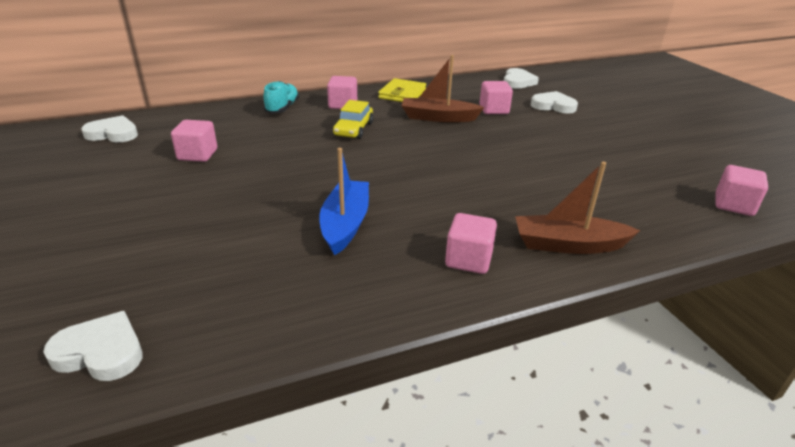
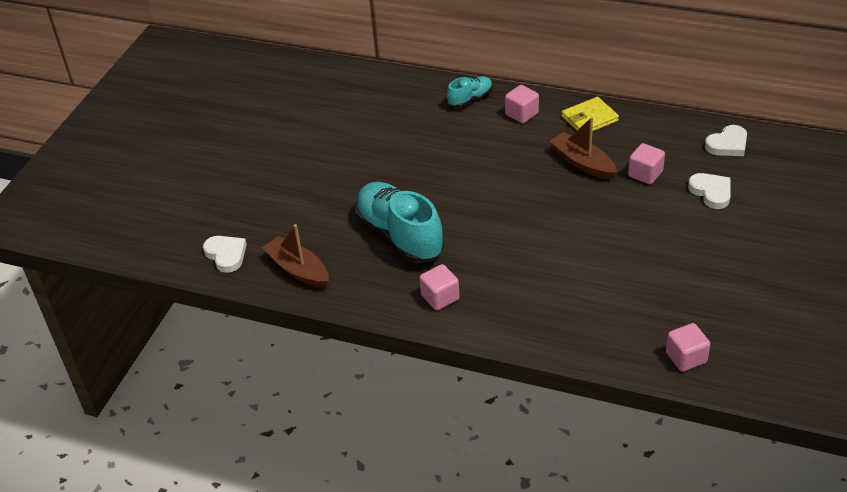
camera: 45 degrees right, 10 degrees up
(113, 133) = (332, 83): white heart -> none
(197, 155) = (368, 131): pink cube -> none
(345, 224) = (400, 236): blue boat -> turquoise shoe
(353, 129) = (498, 148): yellow car -> none
(568, 245) = (513, 320): brown boat -> brown boat (298, 270)

